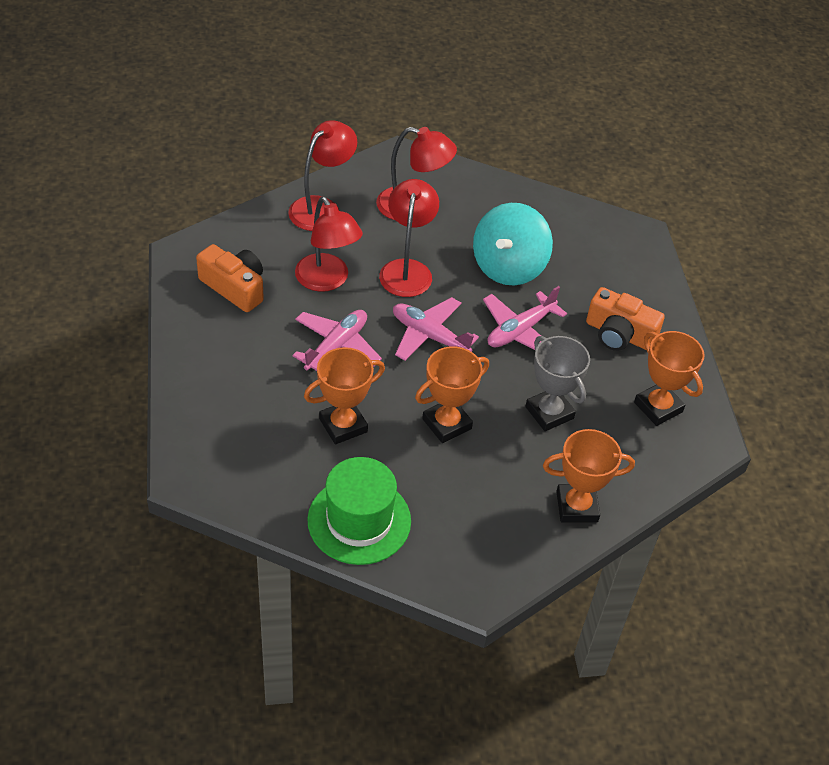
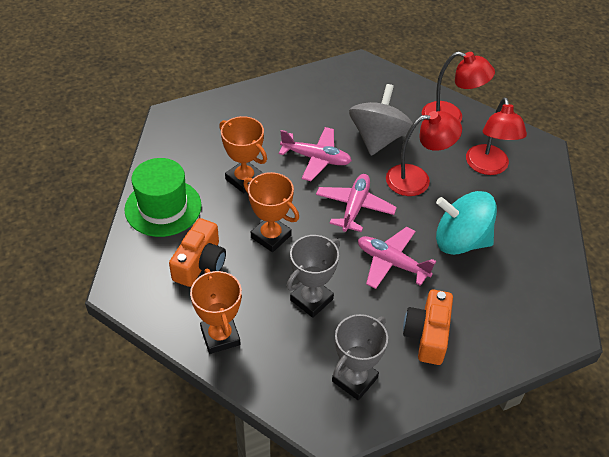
camera: 75 degrees right, 0 degrees up
(234, 287) = (343, 95): orange camera -> orange camera (200, 263)
(327, 281) = (378, 138): red lamp -> grey spinning top
(658, 407) = (354, 379): orange trophy -> grey trophy

